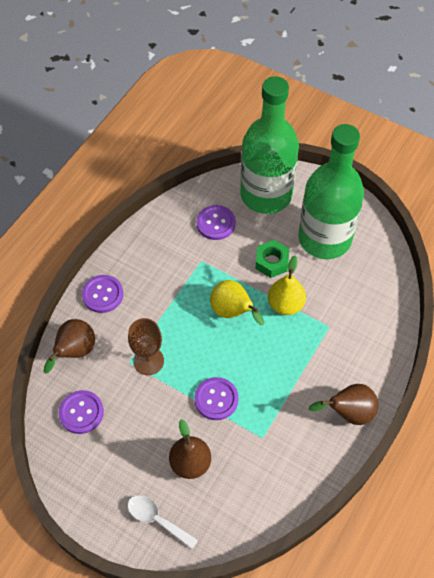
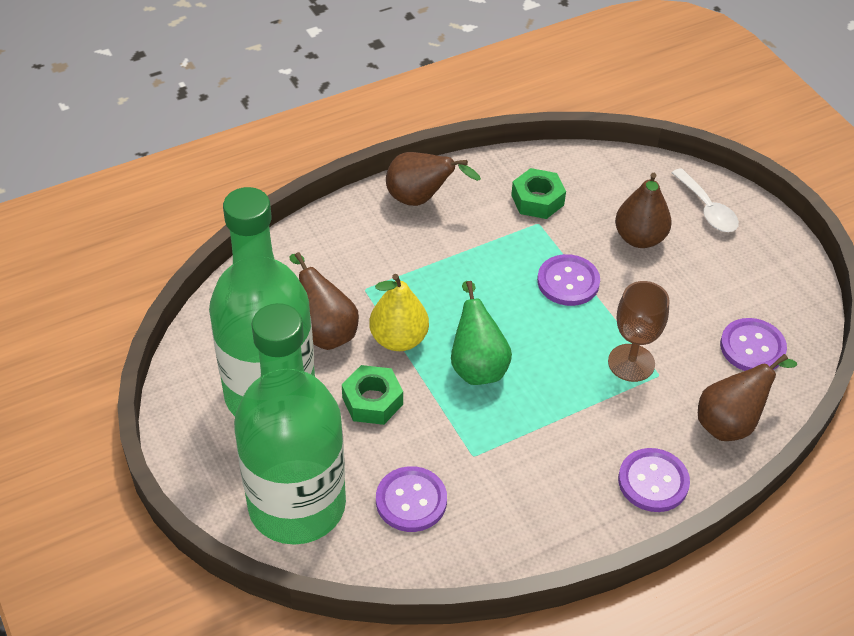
camera: 150 degrees left, 10 degrees down
(232, 312) = (477, 365): yellow pear -> green pear
(275, 457) = (537, 200): none -> green nut
(328, 288) = (325, 331): none -> brown pear

